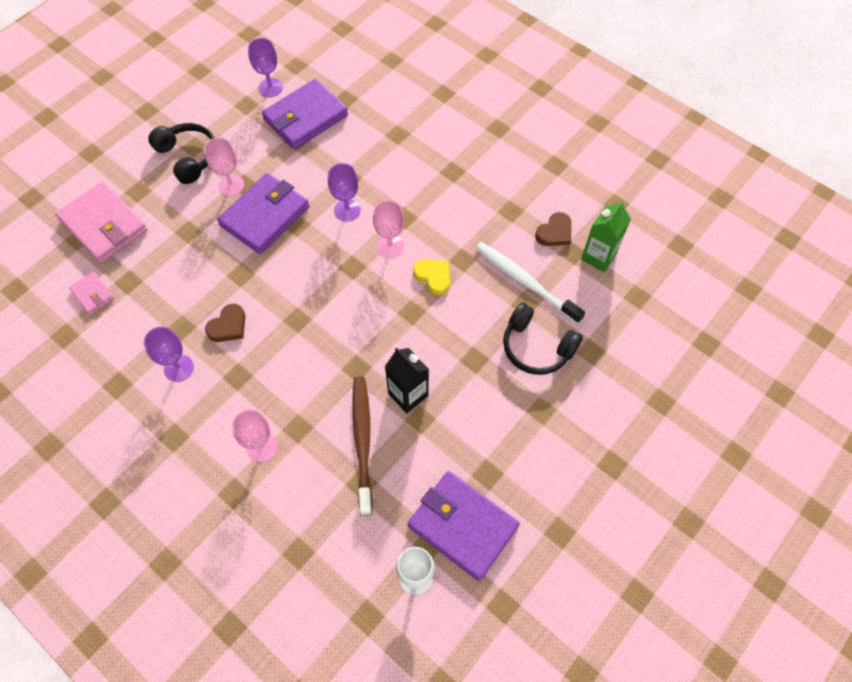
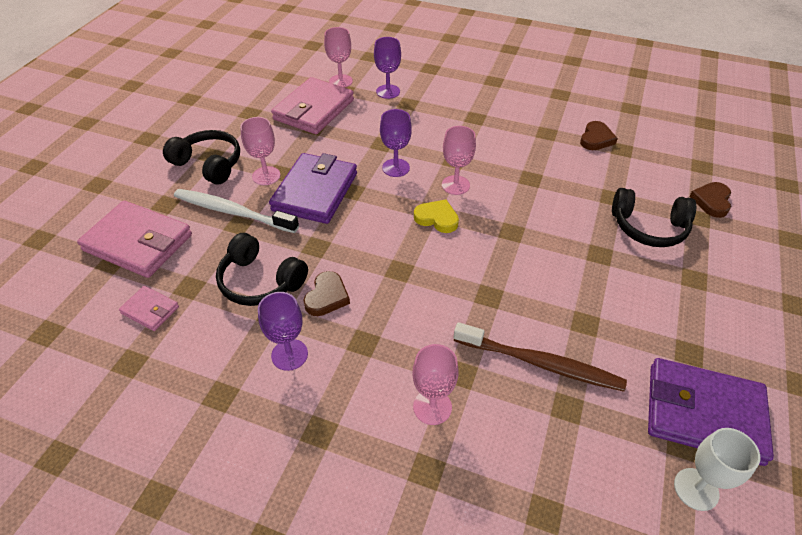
camera: 20 degrees left, 15 degrees down
(183, 294) = (260, 281): none -> black headphones
(270, 88) = (267, 96): purple goblet -> purple goblet (388, 91)
(305, 118) = (314, 110): purple wallet -> pink wallet
(347, 87) = (340, 81): none -> pink goblet
(362, 441) = (540, 363): brown toothbrush -> brown toothbrush turned 135 degrees clockwise
(408, 394) = (557, 304): black carton -> none
(433, 277) = (513, 198): yellow heart -> yellow heart (437, 218)
(525, 282) = (599, 180): white toothbrush -> white toothbrush (233, 212)
(598, 256) = (646, 146): green carton -> none
(616, 338) = (711, 201): none -> brown heart

